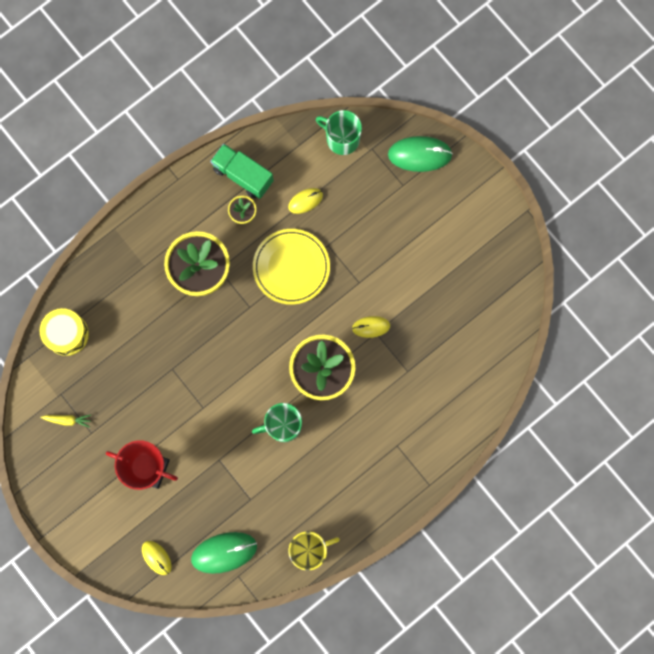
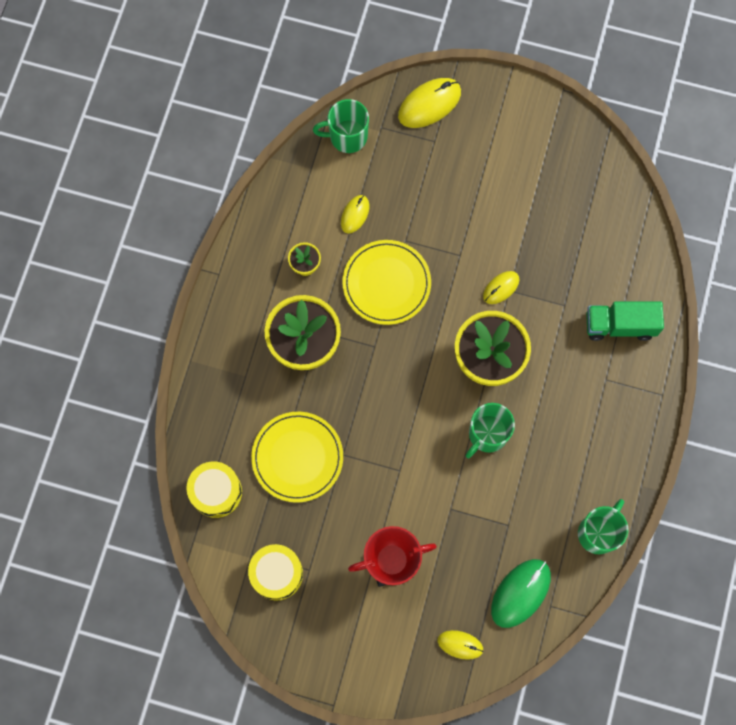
camera: 35 degrees left, 5 degrees down
(67, 420) = (277, 574): yellow carrot -> yellow drum
(139, 349) = (297, 457): none -> yellow plate
(243, 175) = (278, 230): green truck -> green truck (620, 325)
(309, 549) = (598, 532): yellow mug -> green mug
(419, 154) = (429, 104): green mouse -> yellow mouse

